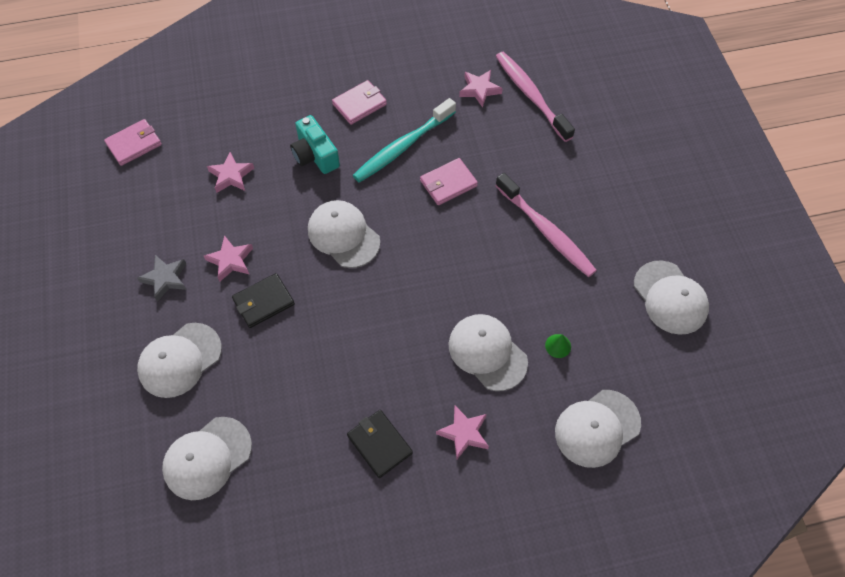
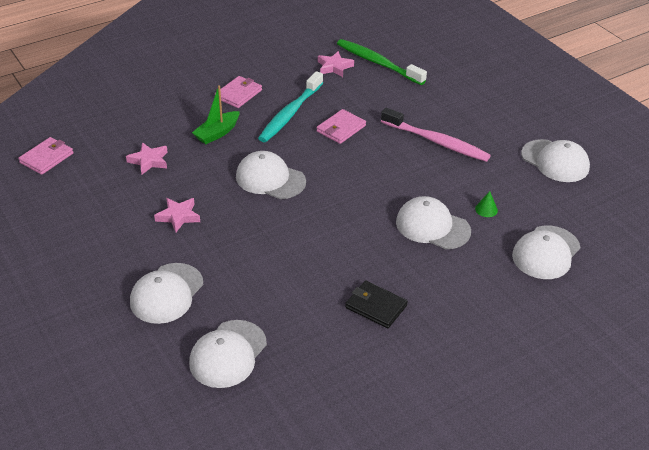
camera: 20 degrees left, 20 degrees down
(165, 279) = (124, 241): grey star -> none
(263, 302) = (223, 237): black wallet -> none
(315, 155) = (217, 133): turquoise camera -> green boat
(464, 433) = (442, 282): pink star -> none
(531, 95) = (378, 63): pink toothbrush -> green toothbrush

